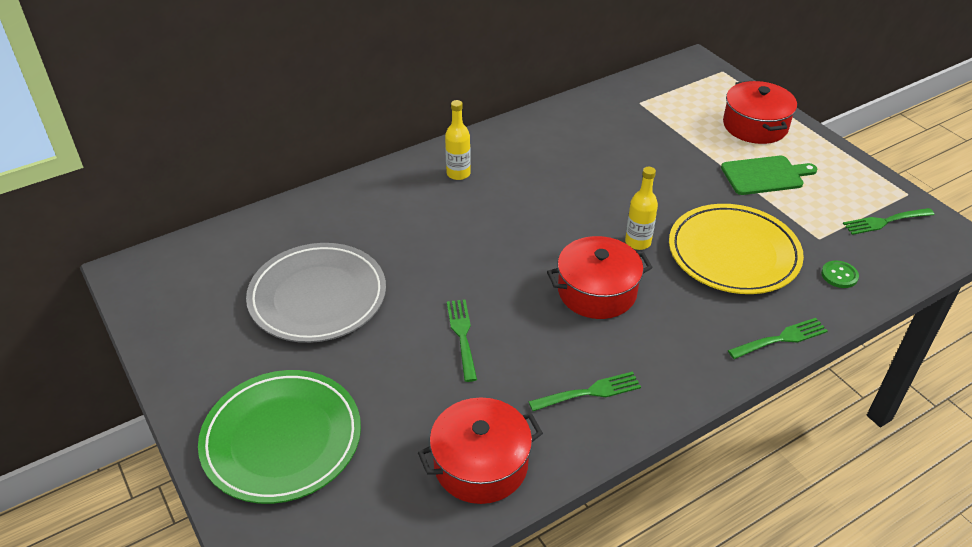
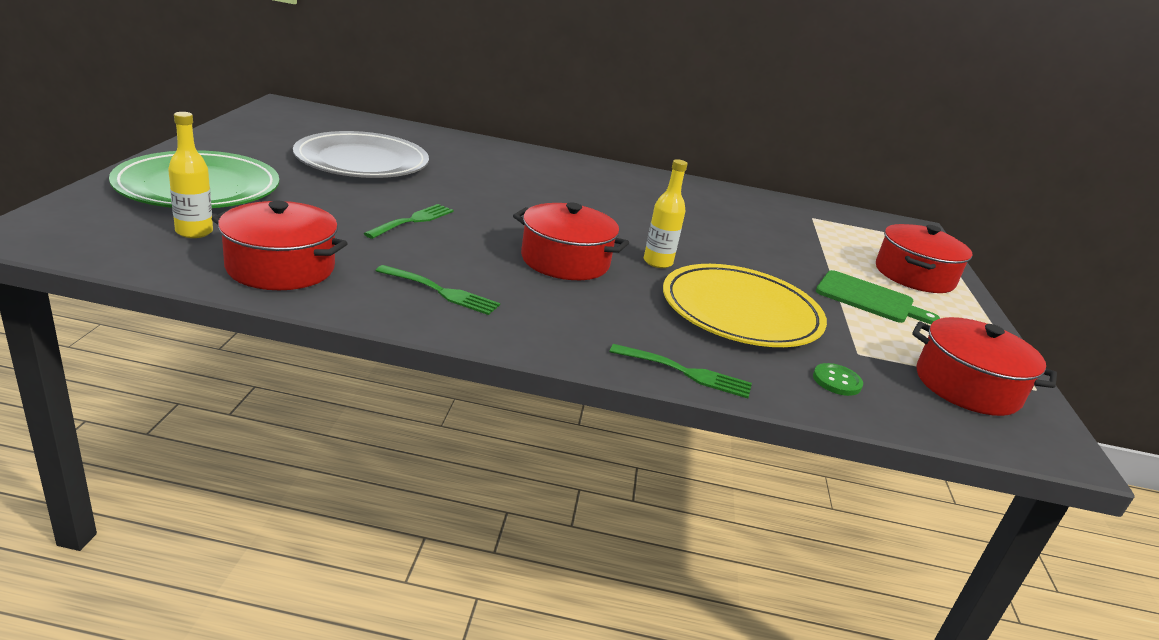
camera: 35 degrees right, 15 degrees down
(458, 173) = (579, 173): yellow bottle -> yellow bottle (194, 232)
(884, 221) = (967, 386): green fork -> red pot

